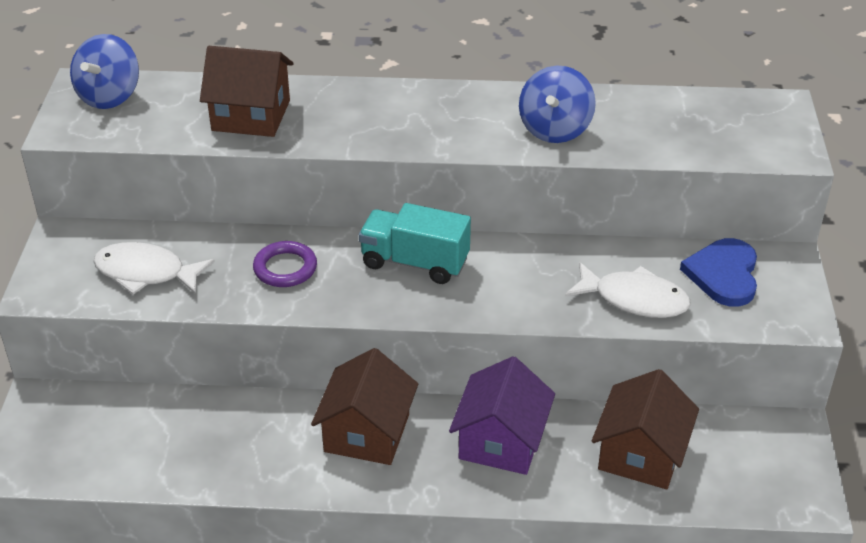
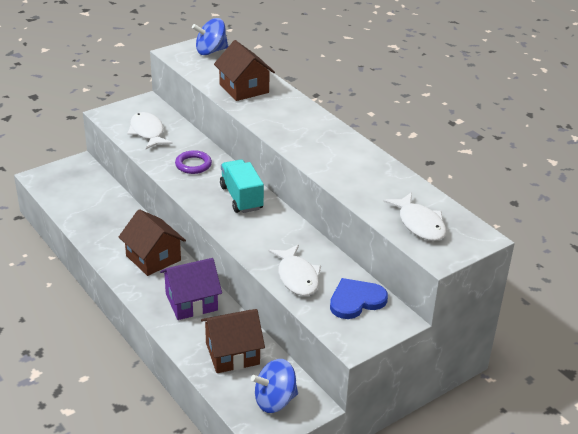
camera: 50 degrees right, 5 degrees down
(367, 433) = (153, 258): brown house -> brown house turned 75 degrees clockwise
(555, 129) = (349, 172): blue spinning top -> blue spinning top (275, 401)
(716, 133) = (419, 224): none -> white fish

